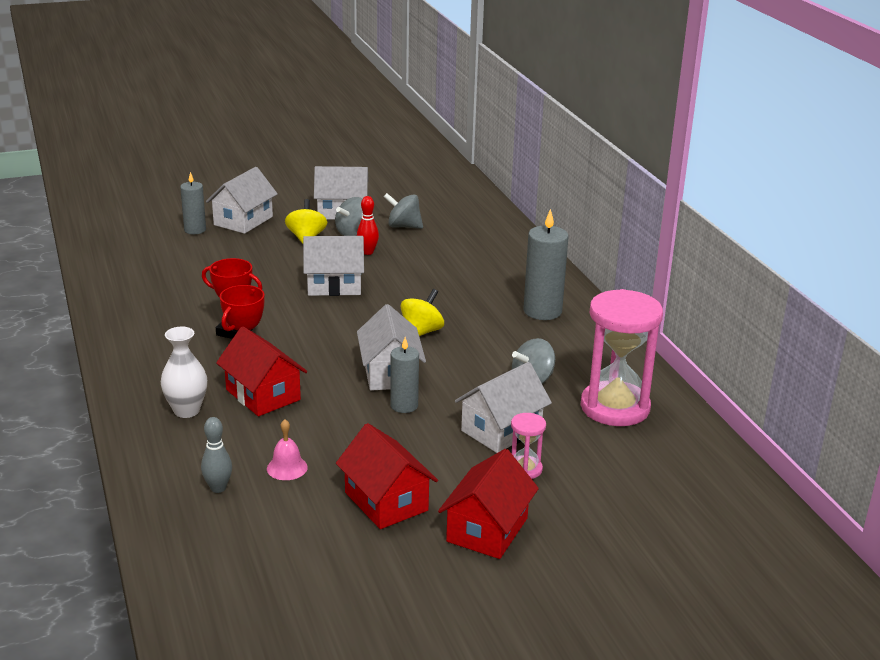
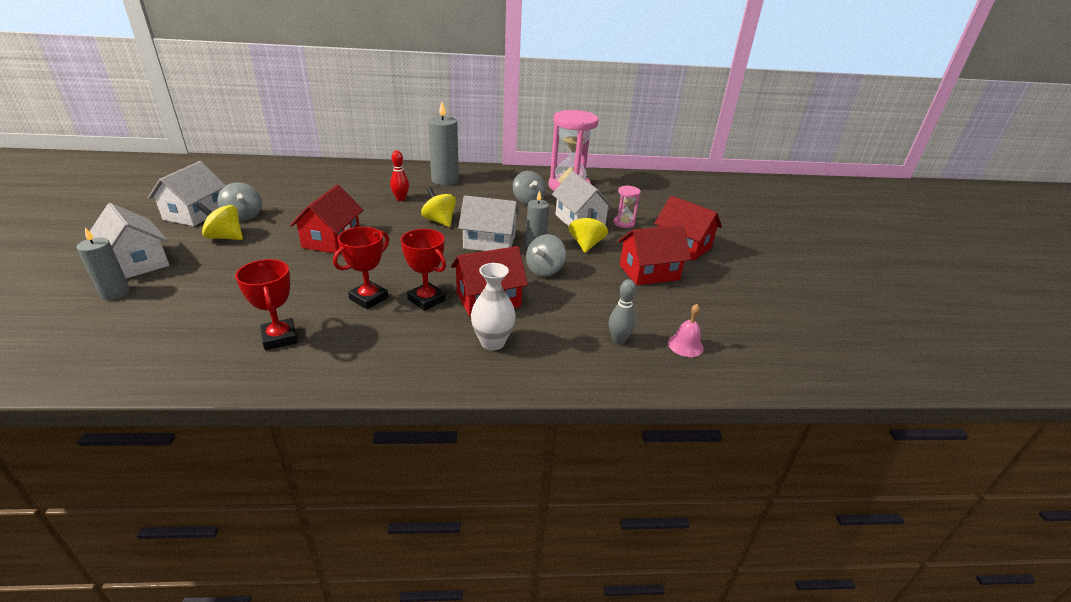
camera: 75 degrees left, 5 degrees up
(159, 309) = (280, 338): none -> red trophy
(287, 468) = (599, 304): pink bell -> pink bell (685, 345)
(334, 285) = (331, 240): white house -> red house
(367, 252) = (289, 217): red bowling pin -> red bowling pin (401, 199)
(403, 226) = (262, 196): grey spinning top -> grey spinning top (544, 270)
(432, 443) = (586, 244): none -> yellow spinning top

